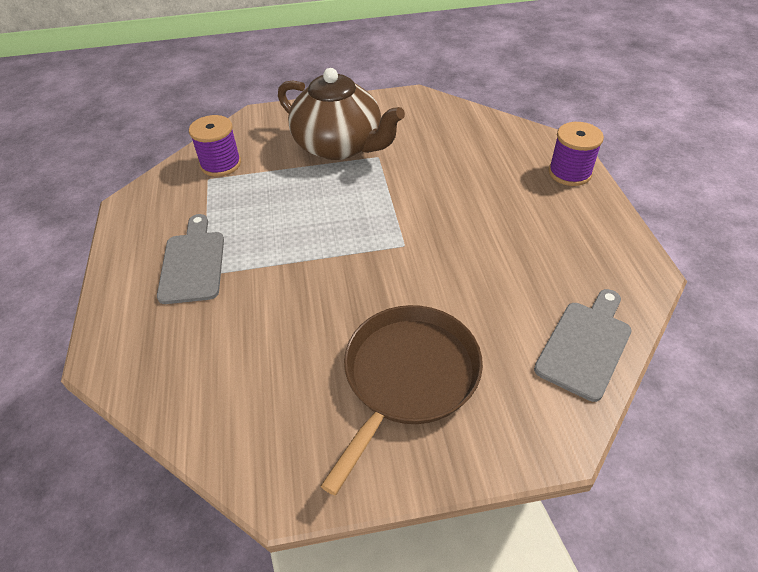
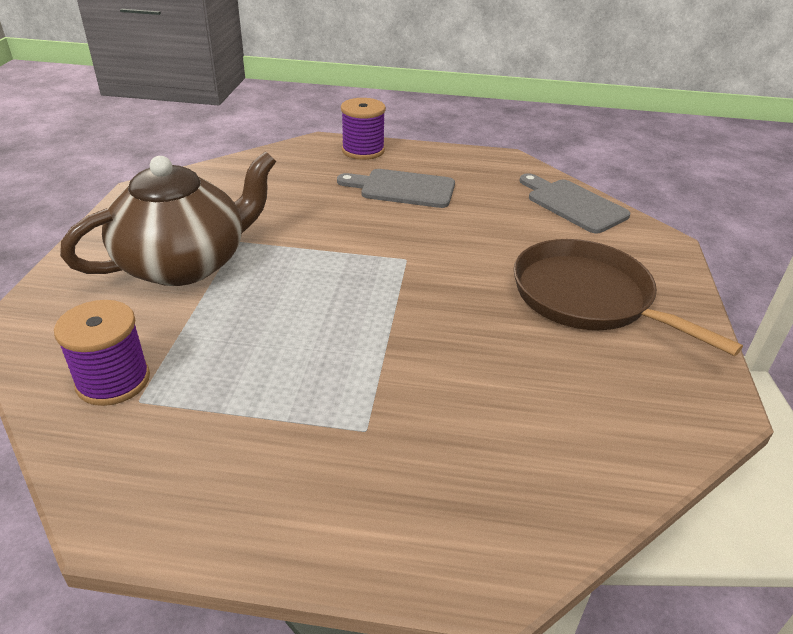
camera: 75 degrees left, 10 degrees down
(193, 263) = (334, 440): grey cutting board -> grey cutting board (403, 188)

